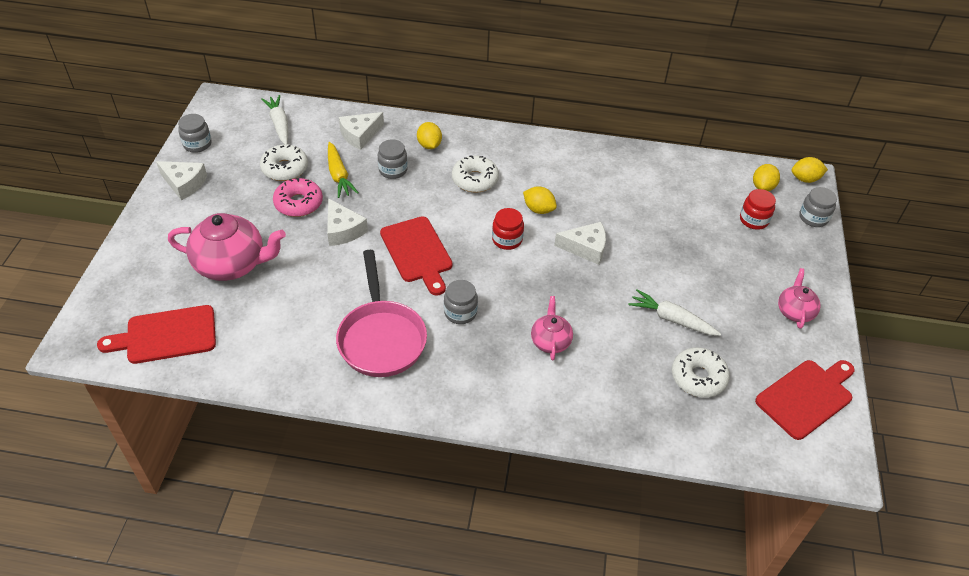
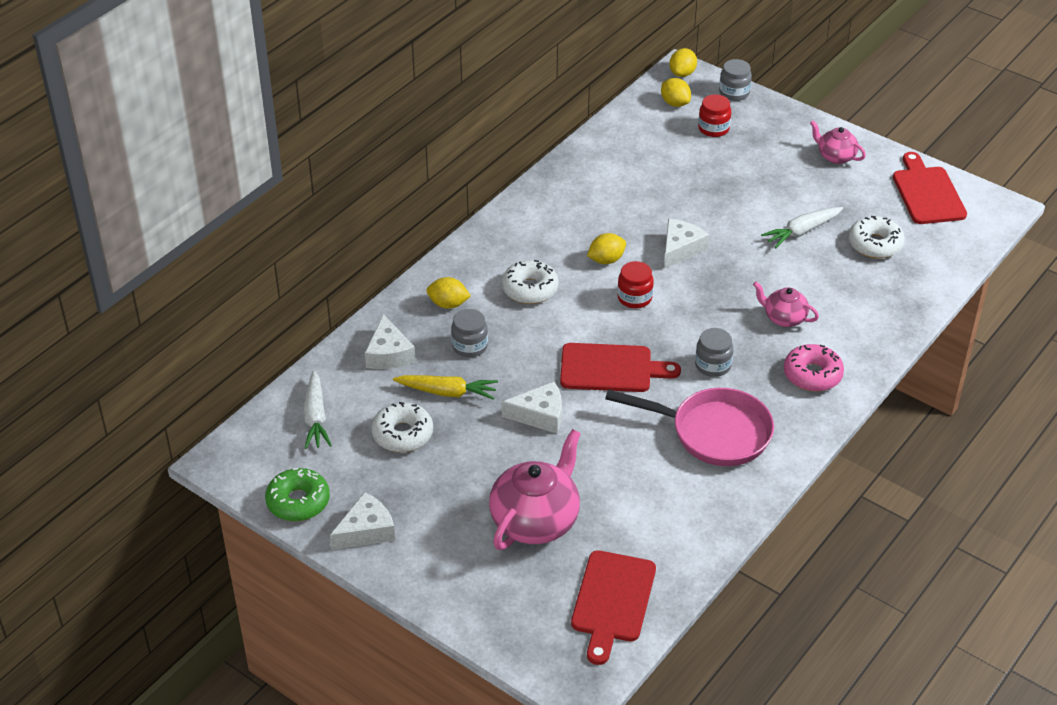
camera: 60 degrees left, 5 degrees down
(197, 144) = (298, 501): grey jar -> green donut
(279, 124) = (316, 417): white carrot -> white carrot turned 105 degrees counterclockwise
(298, 203) = (472, 439): pink donut -> pink donut (812, 375)

